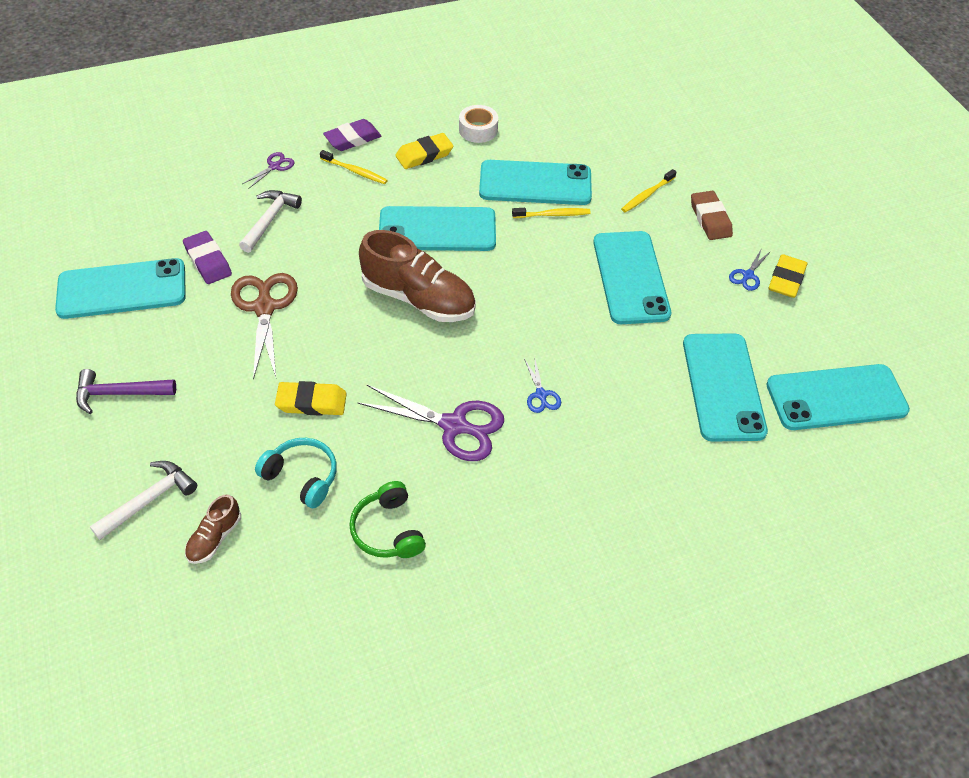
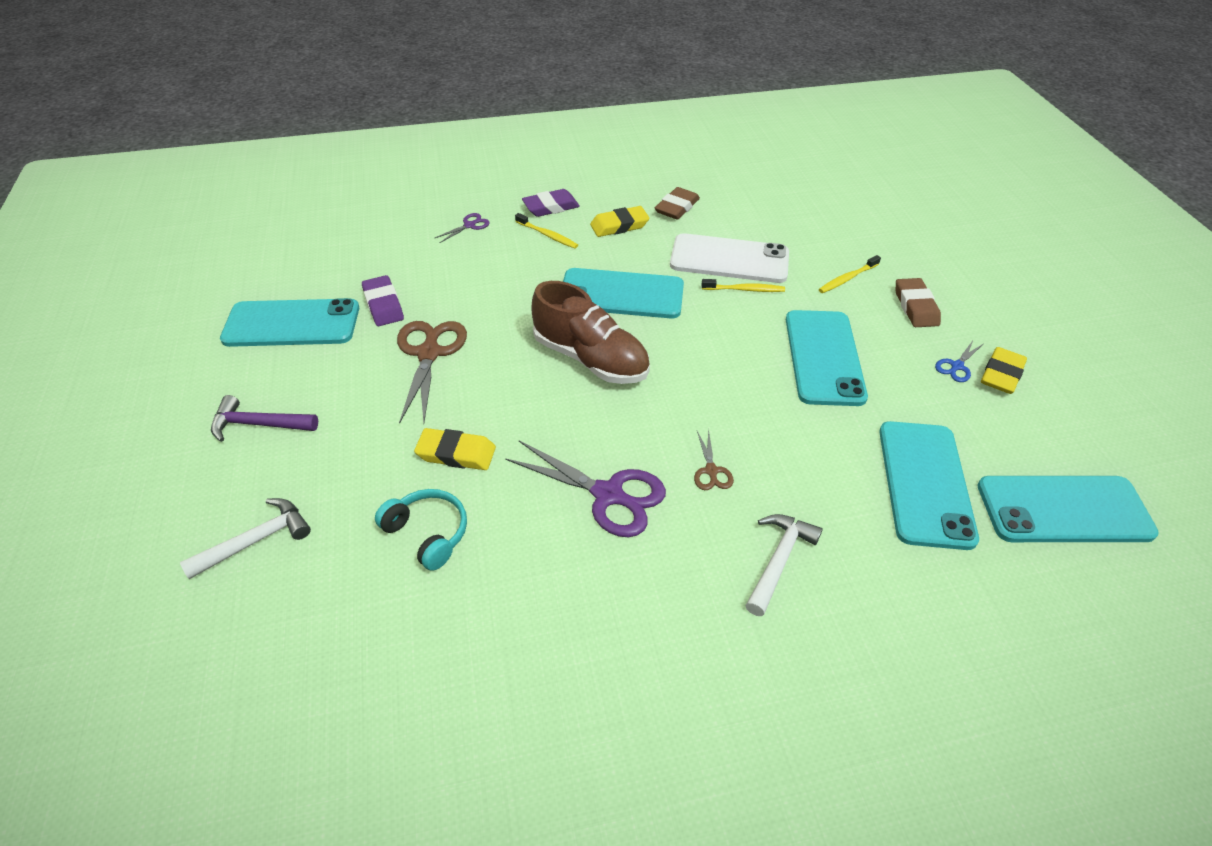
camera: 10 degrees right, 5 degrees down
(214, 538) = (315, 592): brown shoe -> none
(269, 220) = (453, 272): white hammer -> white hammer (778, 560)
(388, 530) = (512, 606): green headphones -> none
(478, 130) = (677, 207): white tape -> brown eraser
(535, 183) = (729, 259): turquoise phone -> white phone
(541, 395) = (711, 471): blue scissors -> brown scissors

